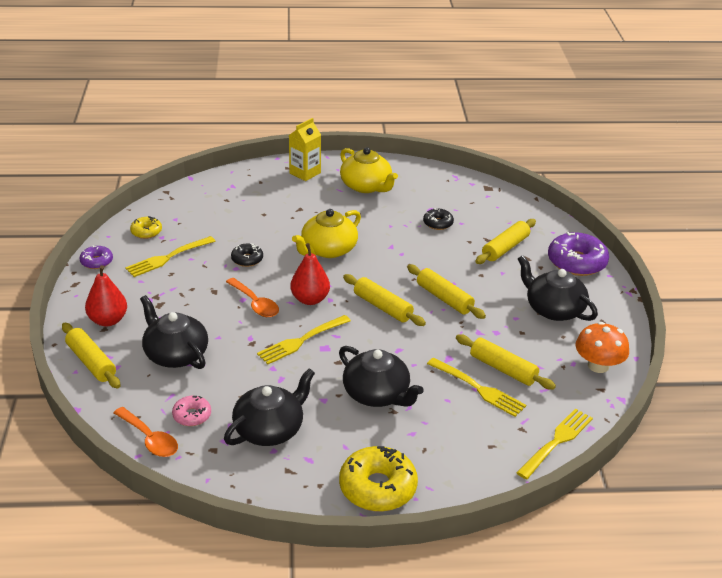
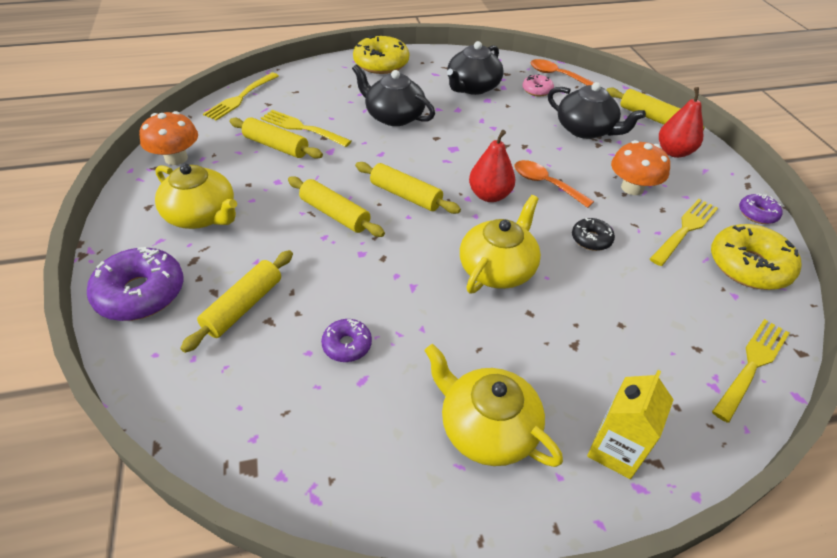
camera: 170 degrees right, 10 degrees up
(146, 232) = (748, 266): yellow donut -> yellow donut, size x1.89
(180, 292) = (632, 188): none -> orange mushroom
(302, 340) = (478, 152): yellow fork -> yellow fork (751, 366)
(438, 223) = (347, 345): black donut -> purple donut
(553, 309) = (202, 215): black teapot -> yellow teapot

